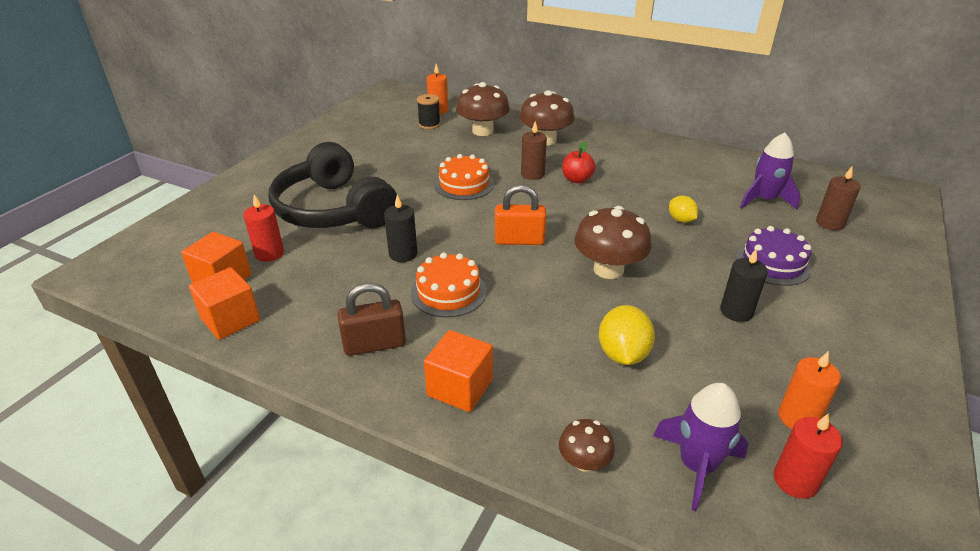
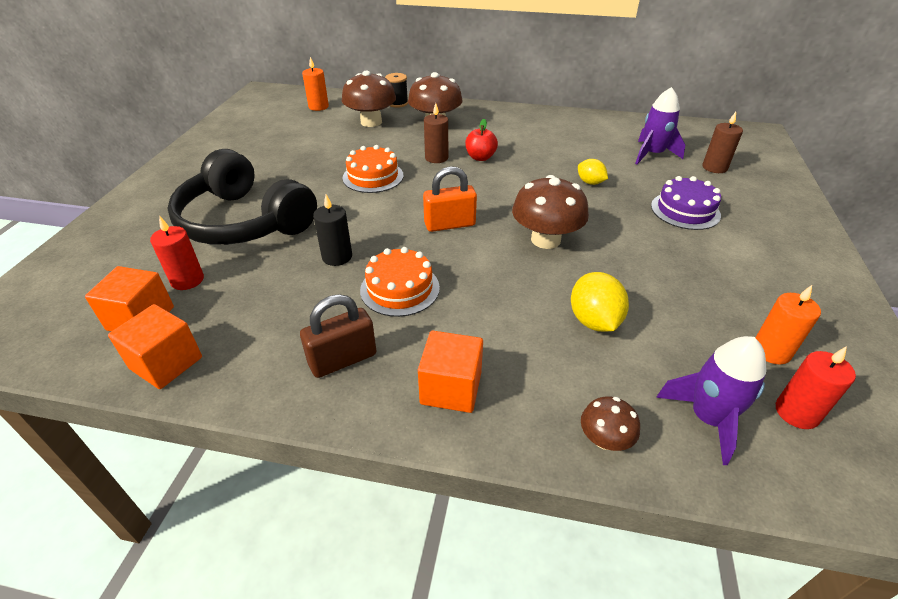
camera: 15 degrees left, 5 degrees up
(429, 124) = (315, 121): black spool -> black spool (397, 103)
(736, 311) = (675, 260): black candle -> none

